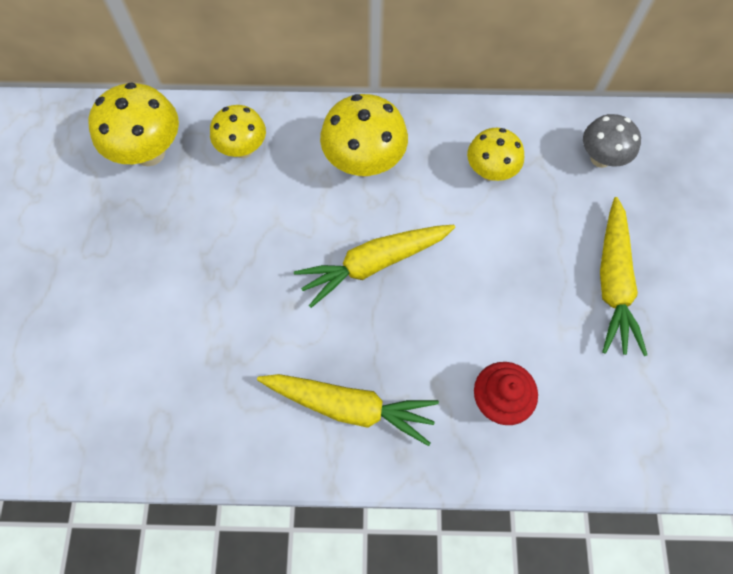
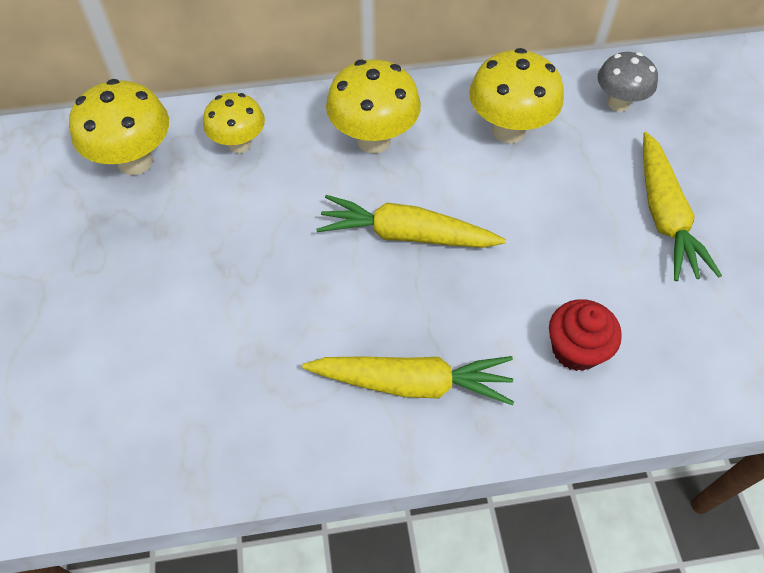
camera: 10 degrees left, 10 degrees down
(374, 264) = (406, 235): yellow carrot -> yellow carrot turned 45 degrees clockwise
(490, 171) = (508, 130): yellow mushroom -> yellow mushroom, size x1.52

